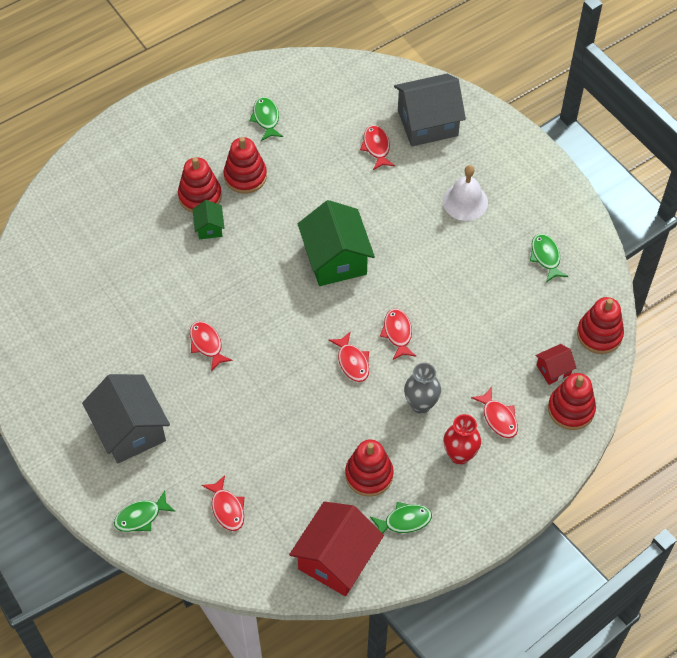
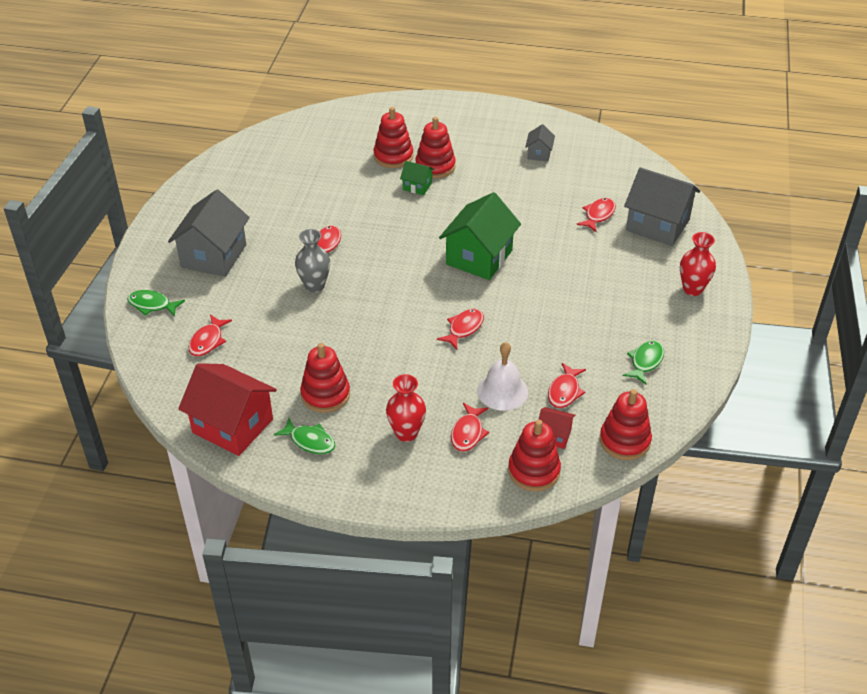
camera: 45 degrees right, 15 degrees down
(209, 228) = (417, 186): green house -> green house turned 75 degrees clockwise
(245, 176) = (480, 174): red stacking toy -> red stacking toy (393, 156)
(266, 118) = (539, 154): green fish -> grey house
(336, 559) = (233, 426): red house -> red house turned 45 degrees clockwise
(352, 362) = (408, 322): red fish -> red fish (564, 391)
(421, 404) = (421, 381): grey vase -> grey vase (314, 286)
(465, 202) = (624, 287): white bell -> white bell (502, 391)
(511, 165) = (692, 289): none -> red vase

